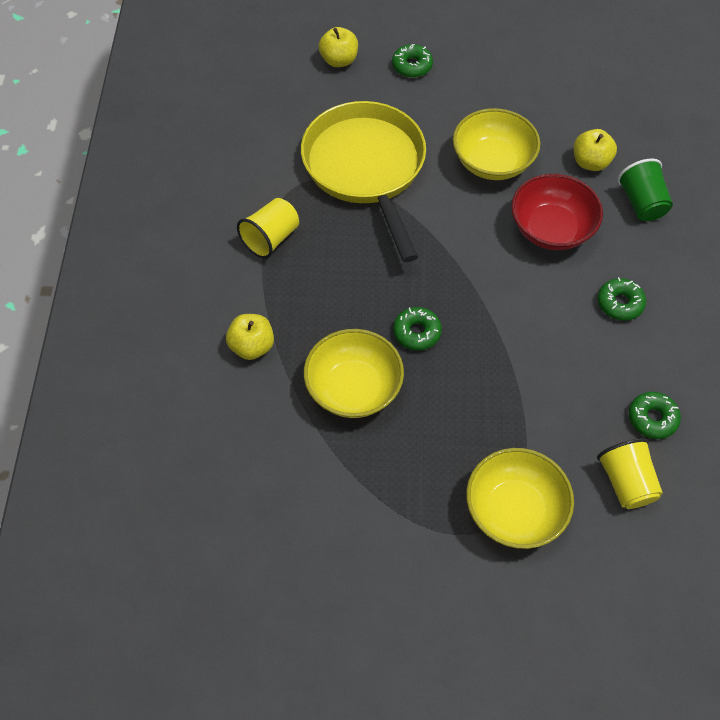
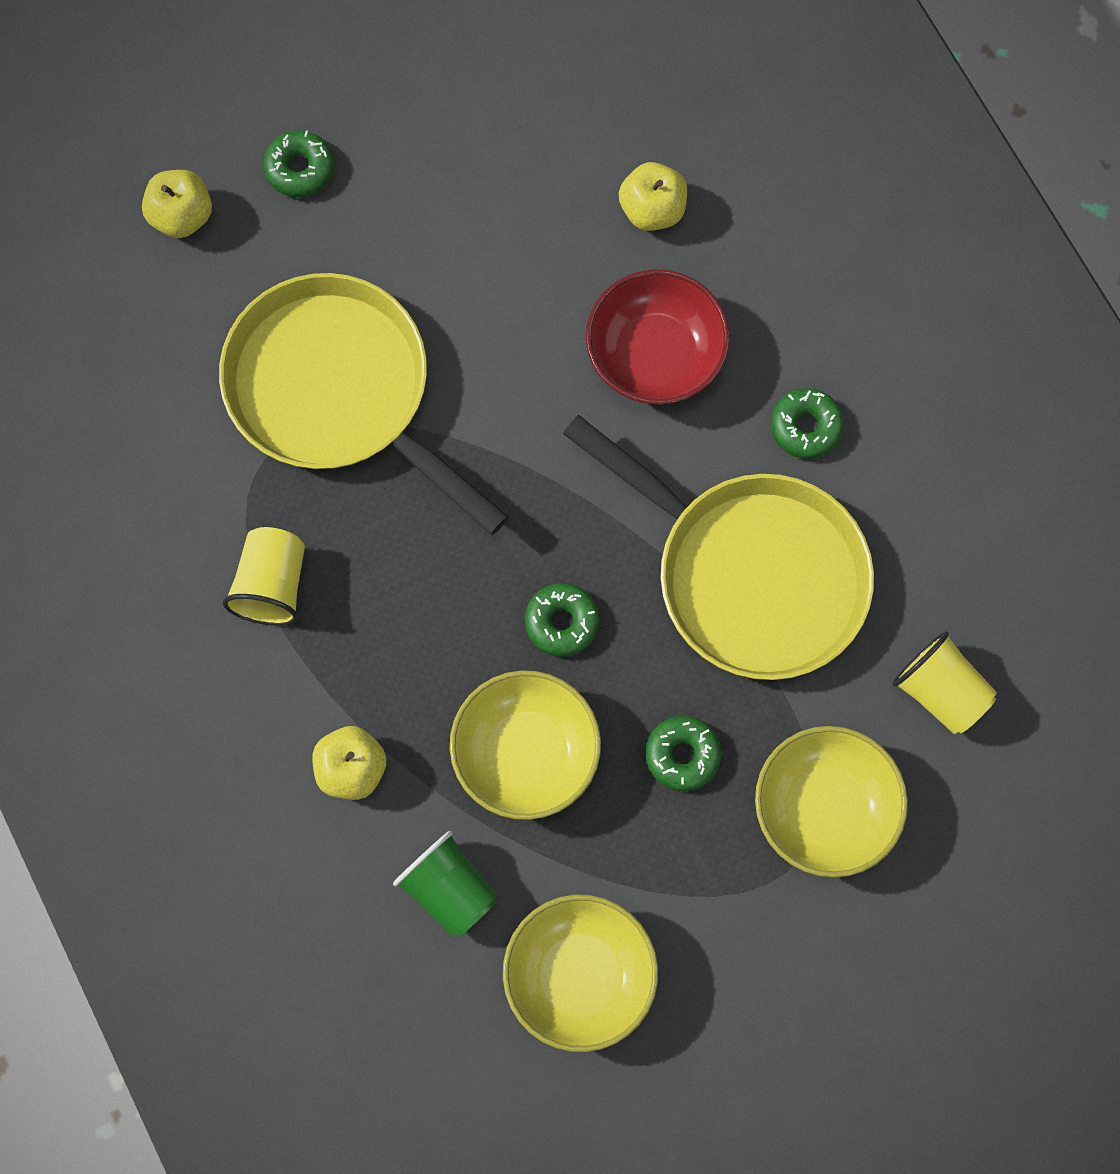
camera: 30 degrees left, 15 degrees up
(492, 162) = (514, 282): yellow bowl -> yellow bowl (579, 976)
(542, 361) = (750, 573): none -> yellow pan
(641, 203) = (756, 244): green cup -> green cup (449, 890)
(652, 418) = (929, 581): green donut -> green donut (682, 755)

